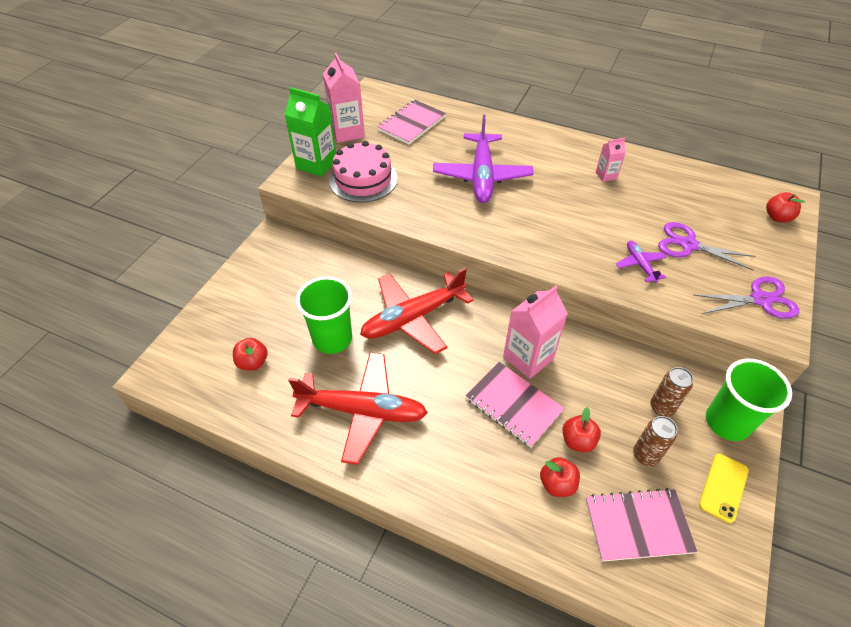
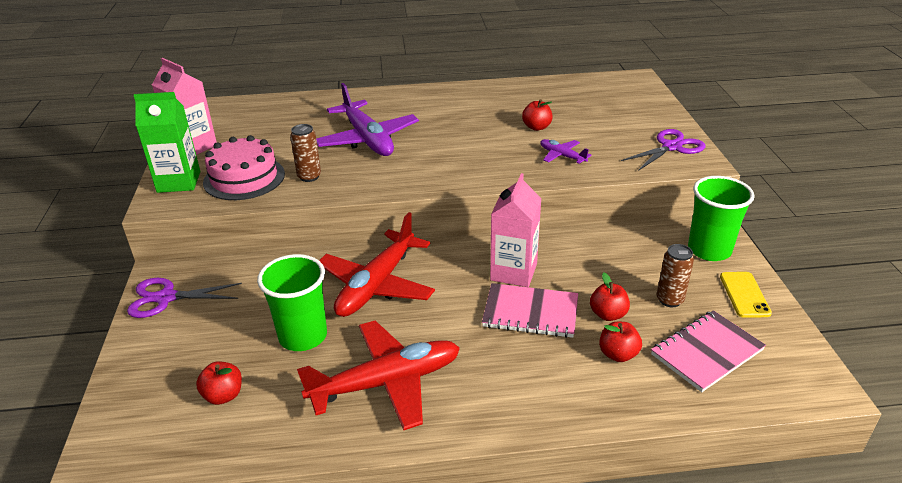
camera: 30 degrees left, 15 degrees down
(411, 124) = (260, 121): pink notebook -> none
(606, 175) = (480, 106): pink carton -> none
(662, 407) = (653, 261): brown can -> brown can (309, 177)
(688, 245) = (588, 131): purple scissors -> purple scissors (166, 298)
(777, 217) = (637, 92): red apple -> red apple (536, 127)

